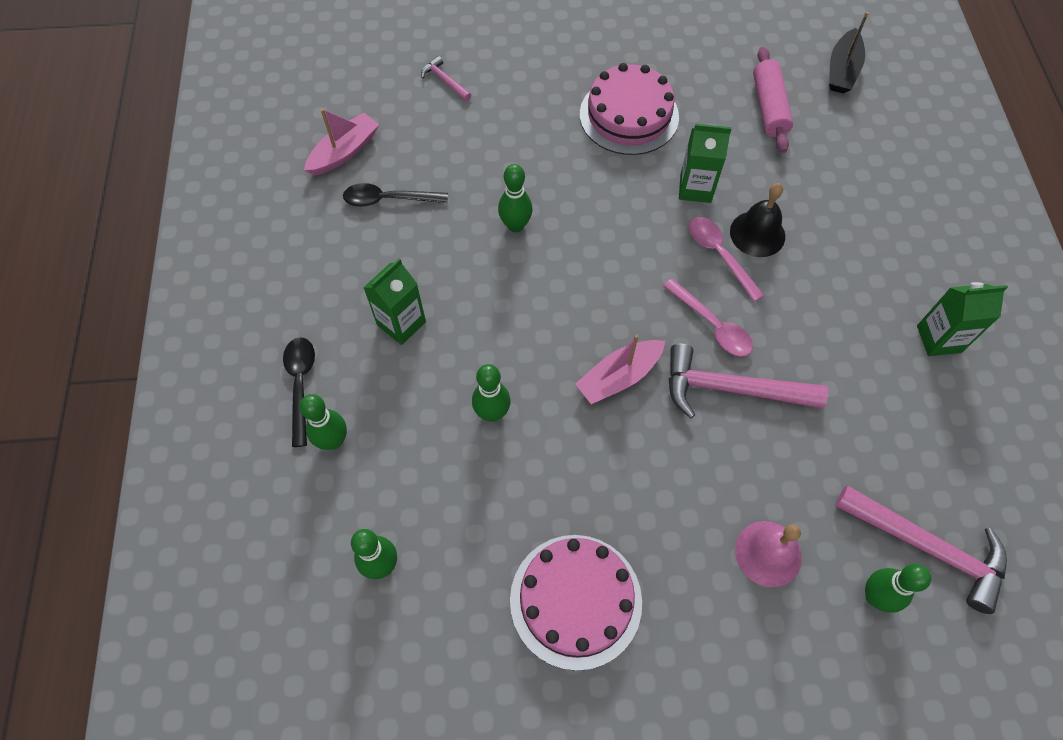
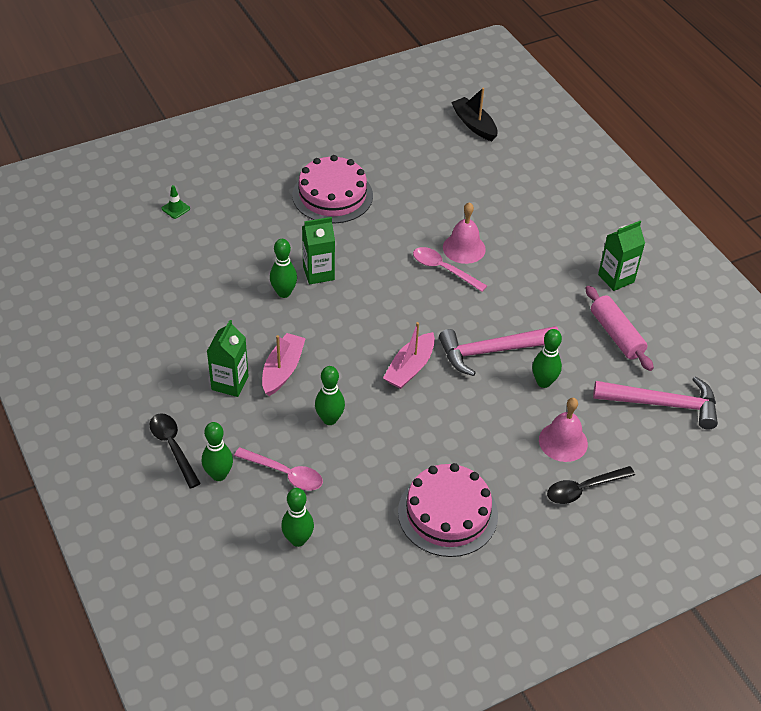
camera: 25 degrees left, 15 degrees down
(344, 152) = (120, 280): pink boat -> pink boat (282, 370)
(388, 200) = (174, 303): black spoon -> black spoon (583, 489)
(445, 81) = (175, 208): pink hammer -> green traffic cone
(695, 188) = (405, 231): green carton -> green carton (318, 273)
(712, 325) = (460, 315): pink spoon -> pink spoon (285, 473)
(757, 234) = (464, 248): black bell -> pink bell
(769, 107) = (433, 163): pink rolling pin -> pink rolling pin (616, 335)
(842, 70) = (474, 125): black boat -> black boat turned 150 degrees clockwise
(875, 596) = (642, 443): green bowling pin -> green bowling pin (543, 382)

